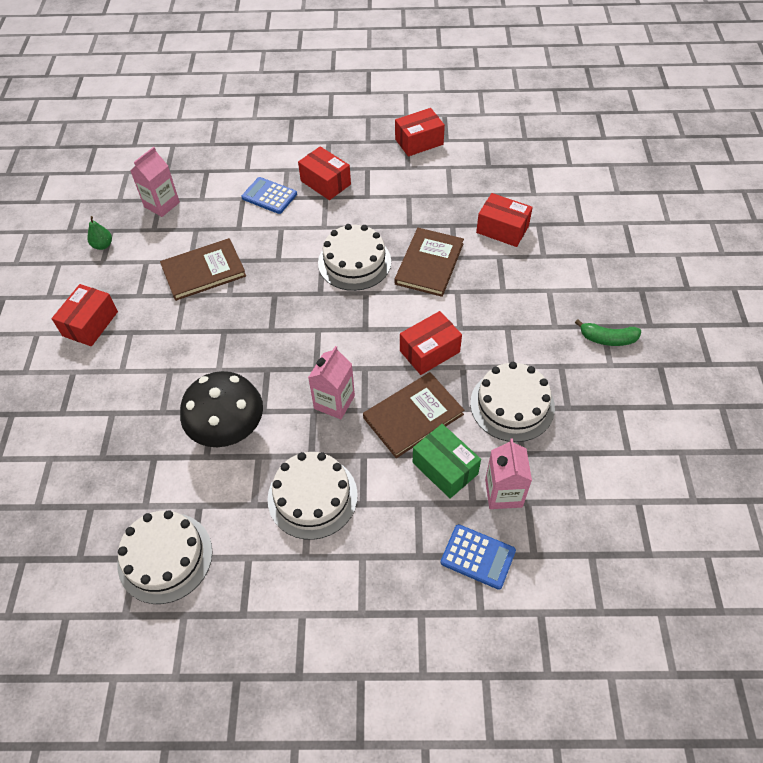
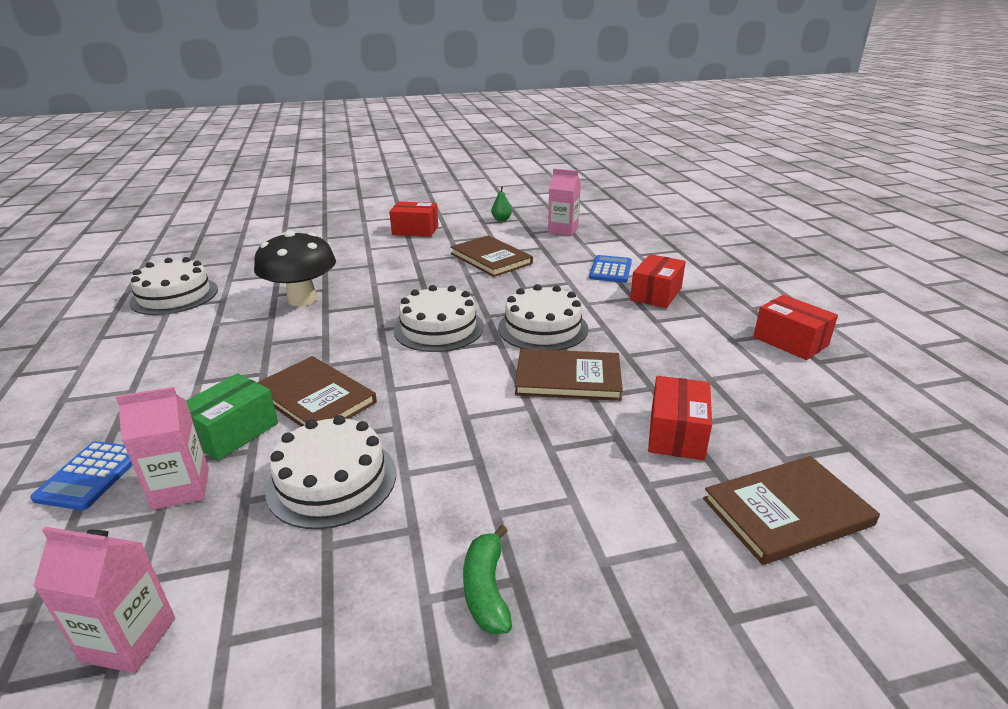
camera: 75 degrees right, 25 degrees down
(312, 496) = (216, 351): white cake -> white cake (439, 328)
(334, 402) = (336, 345): pink carton -> pink carton (129, 639)
(429, 351) = (418, 397): red box -> none
(572, 210) = (787, 512): none -> brown book

